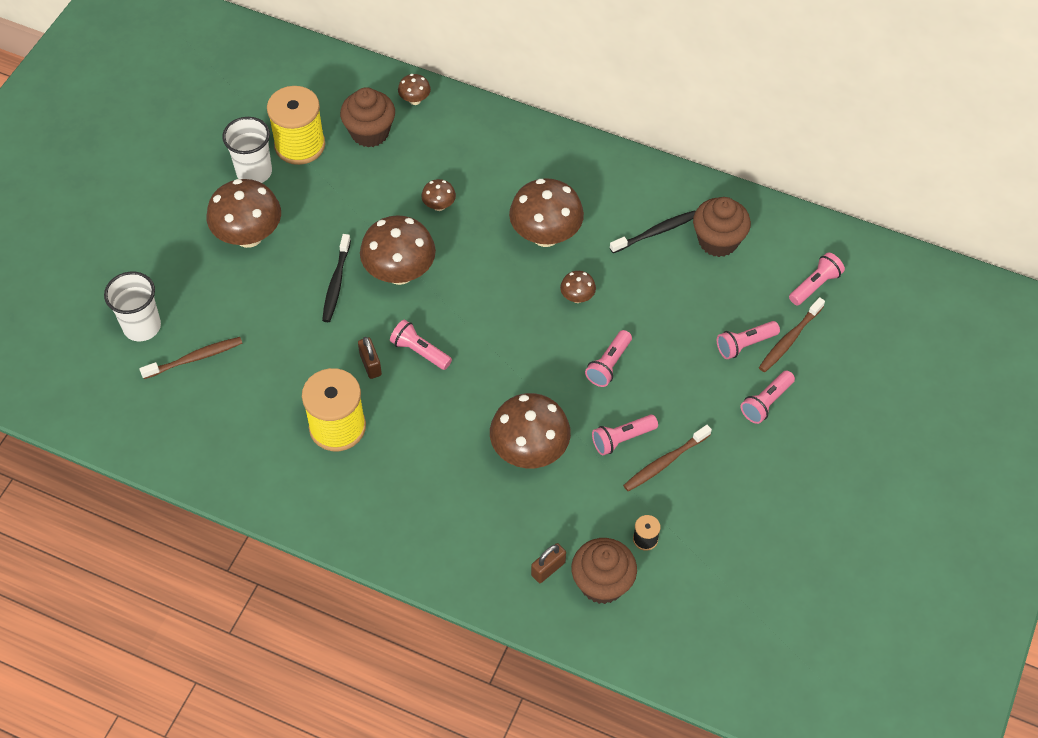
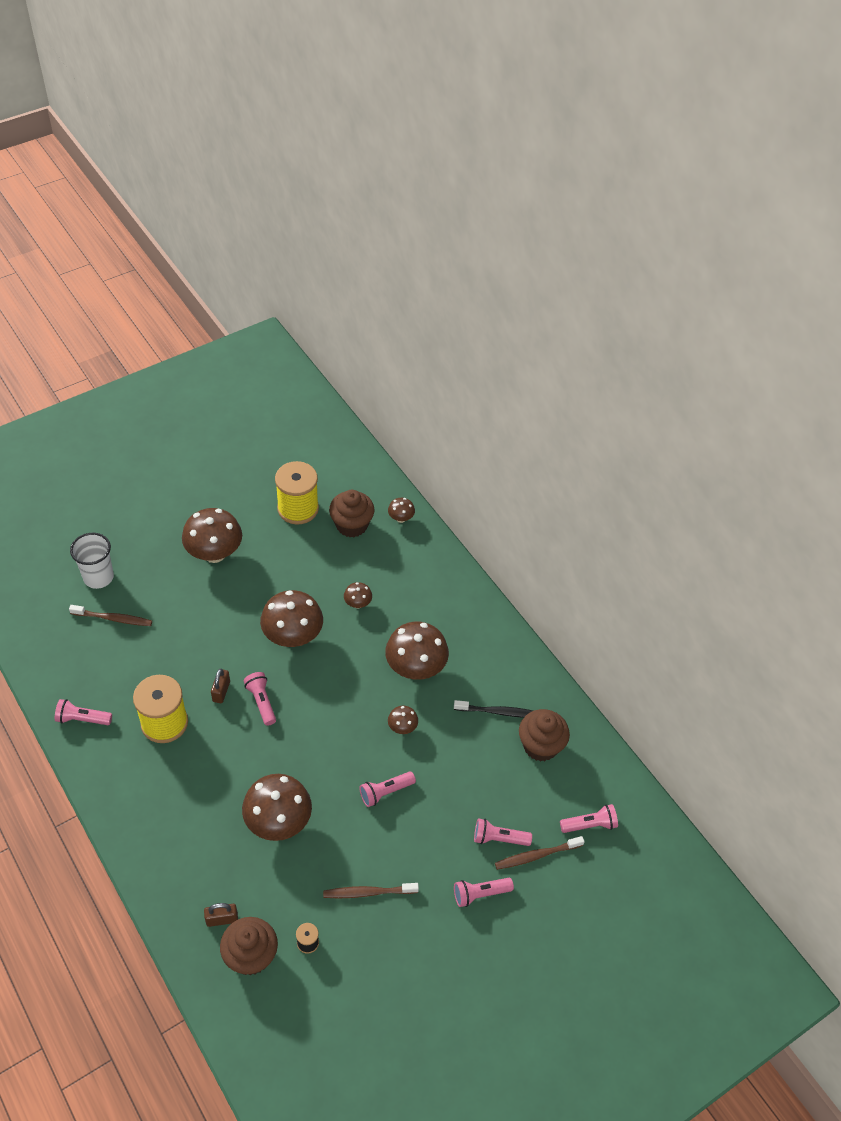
camera: 30 degrees right, 5 degrees down
(254, 172) = (253, 511): white cup -> none
(336, 283) = (245, 619): black toothbrush -> none
(622, 439) = (351, 854): pink flashlight -> pink flashlight (82, 719)

